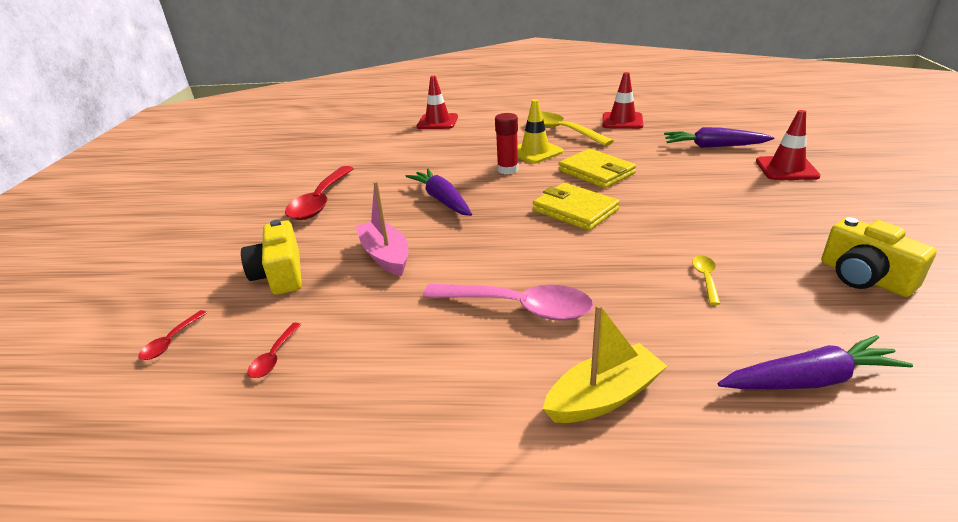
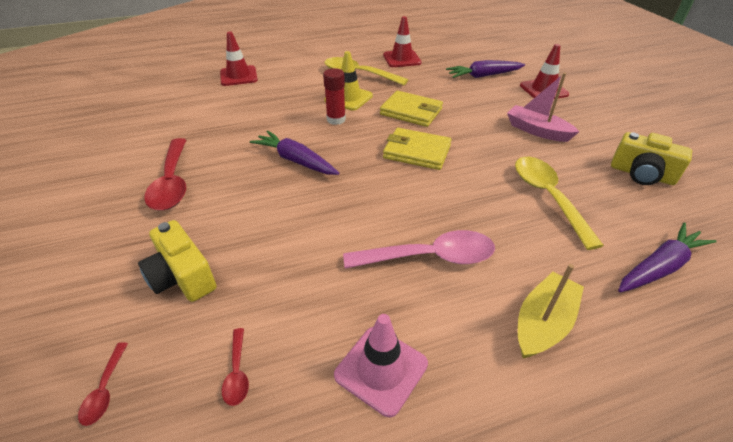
camera: 25 degrees left, 10 degrees up
(385, 256) = (279, 231): pink boat -> pink boat (537, 131)
(399, 390) = (381, 369): none -> pink traffic cone
(705, 278) = (547, 197): yellow spoon -> yellow spoon, size x2.19

